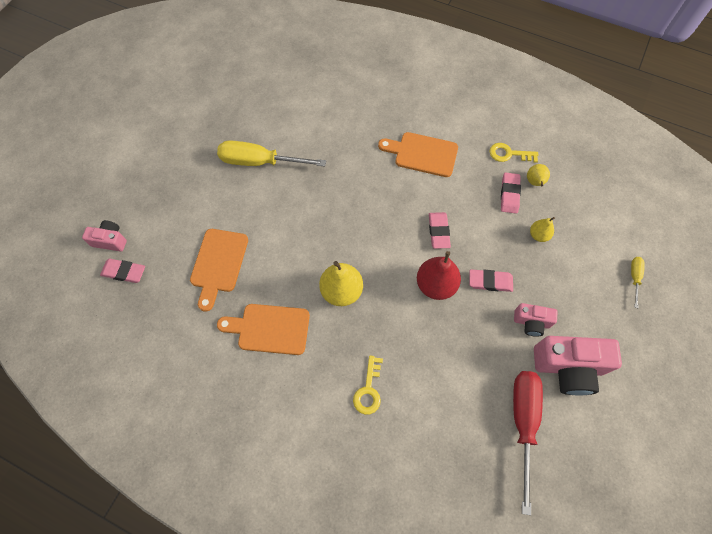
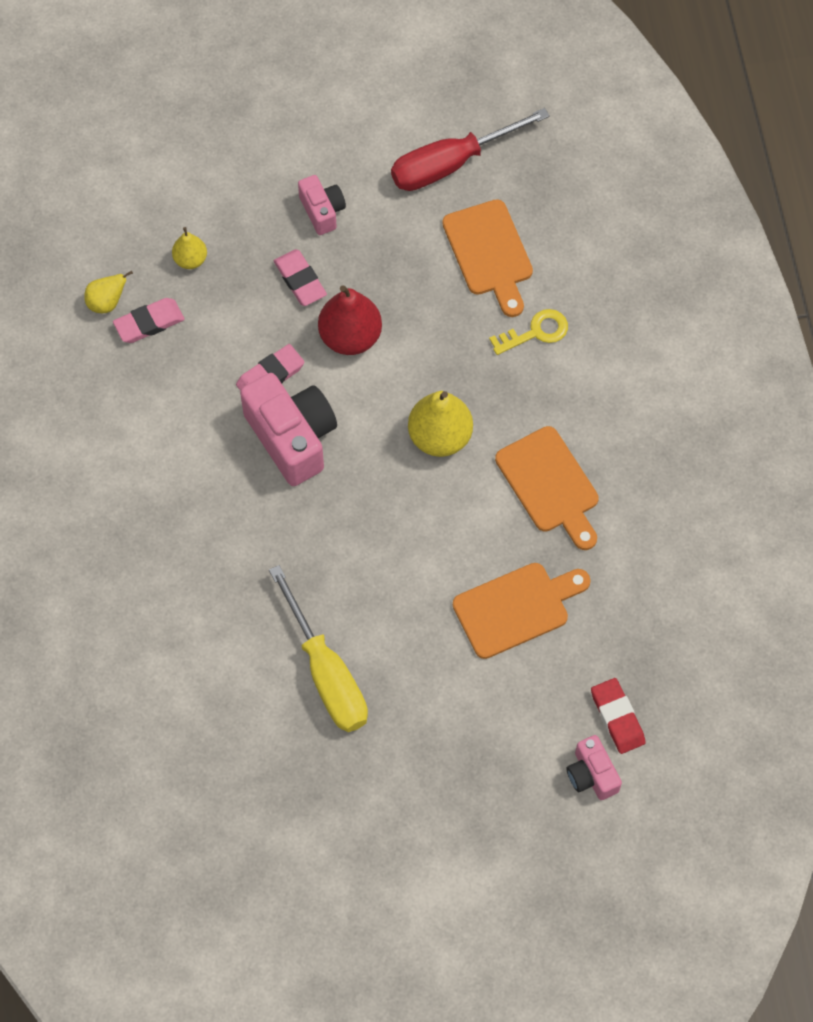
camera: 125 degrees left, 0 degrees up
(124, 272) = (617, 717): pink eraser -> red eraser
(422, 154) = (157, 466): orange cutting board -> orange cutting board (489, 253)
(509, 154) = (78, 357): yellow key -> none
(568, 367) = (351, 150): pink camera -> pink camera (292, 437)
(634, 278) = (178, 132): yellow screwdriver -> none

